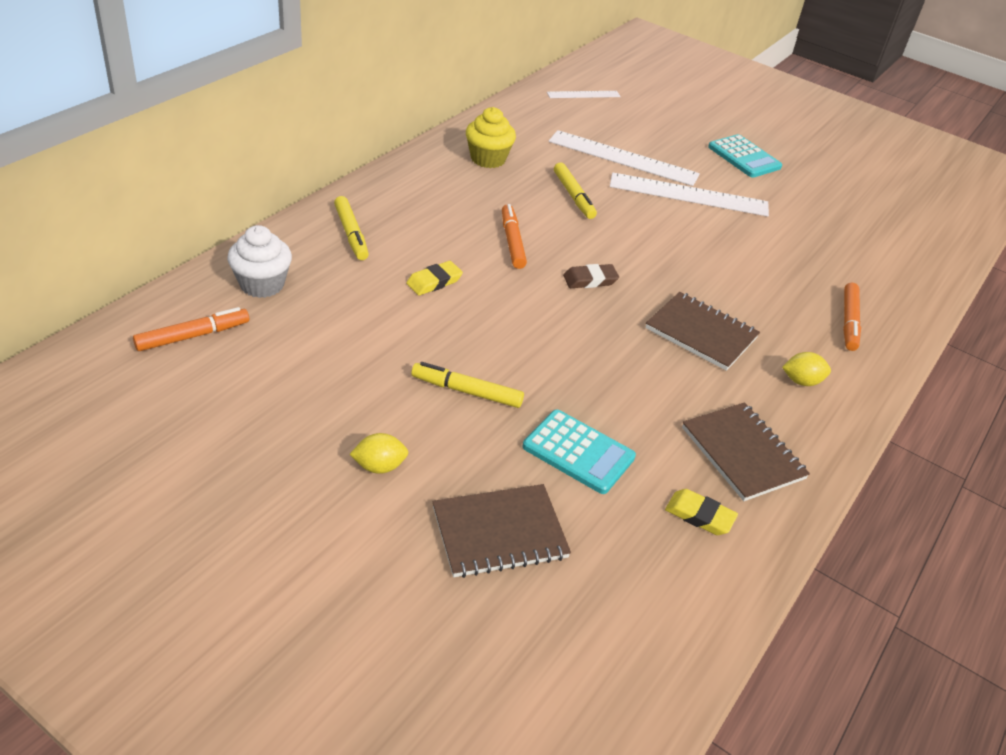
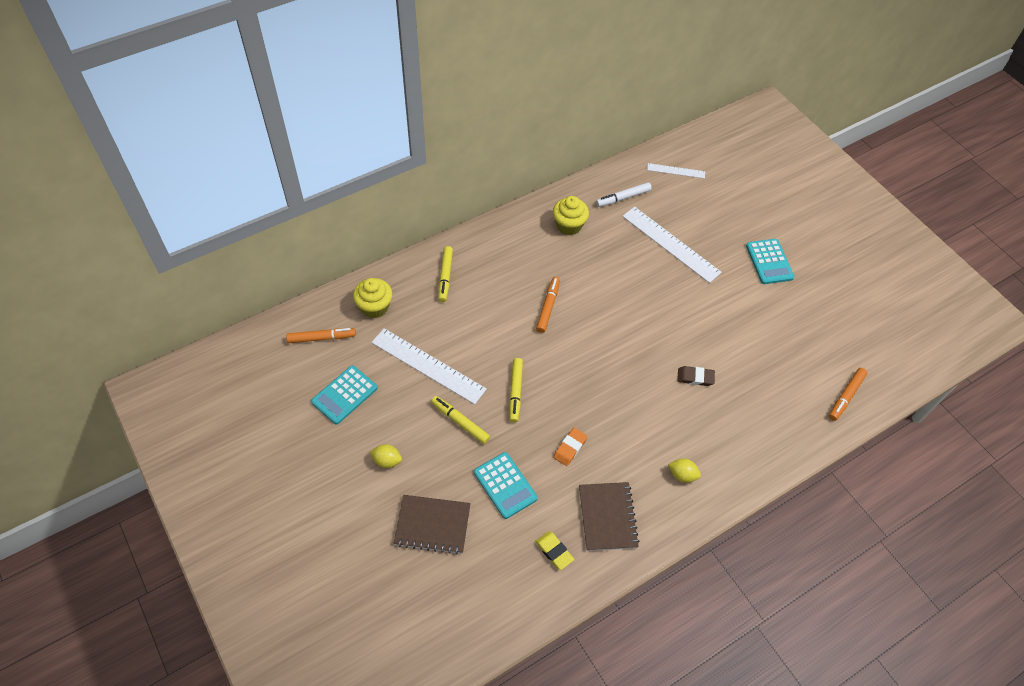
camera: 25 degrees right, 15 degrees up
(262, 284) = (374, 307): white cupcake -> yellow cupcake
(266, 398) = (344, 395): none -> turquoise calculator
(434, 282) = (480, 330): yellow eraser -> none
(538, 125) = (623, 198): none -> white marker
(573, 196) = (613, 274): yellow marker -> yellow marker (515, 392)
(590, 280) = (584, 353): brown eraser -> brown eraser (695, 377)
(639, 386) = (570, 448): none -> orange eraser
(689, 195) = (701, 291): white ruler -> white ruler (428, 365)
(701, 333) = (636, 417): brown notebook -> none
(849, 322) = (750, 436): orange marker -> orange marker (846, 396)

